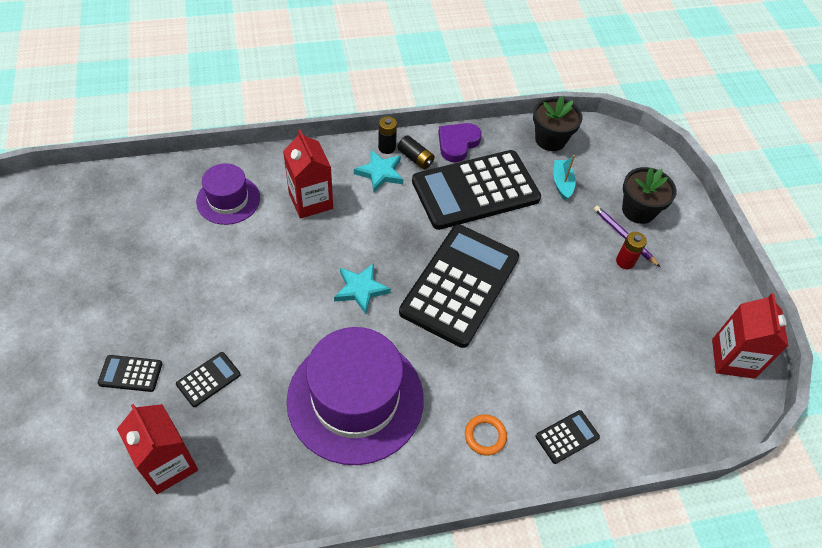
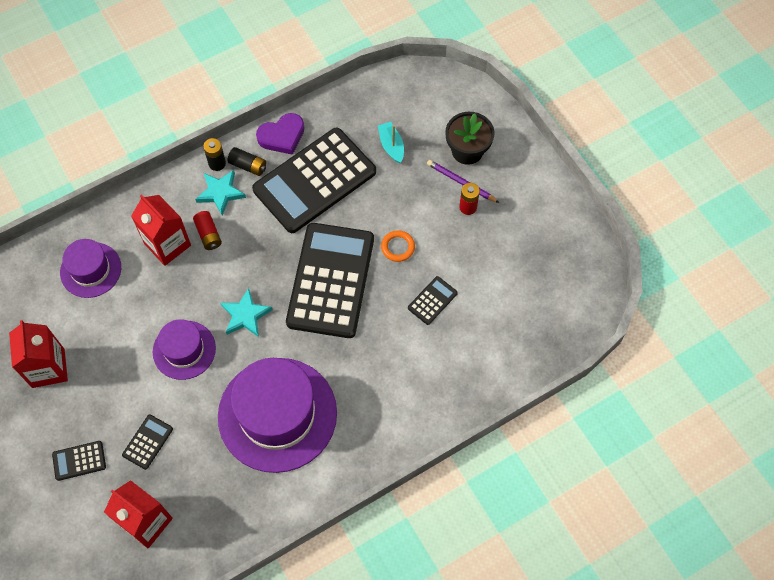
camera: 15 degrees left, 10 degrees up
(285, 301) = (184, 350): none -> purple hat
(354, 205) = (208, 234): none -> red battery
(457, 143) = (282, 136): purple heart -> purple heart turned 135 degrees counterclockwise
(485, 436) = (393, 407): orange ring -> orange ring (398, 247)
(550, 139) = (367, 101): black flower pot -> none
(567, 437) = (459, 384): black calculator -> black calculator (432, 300)
(733, 358) = (578, 267): red carton -> red carton (48, 368)

